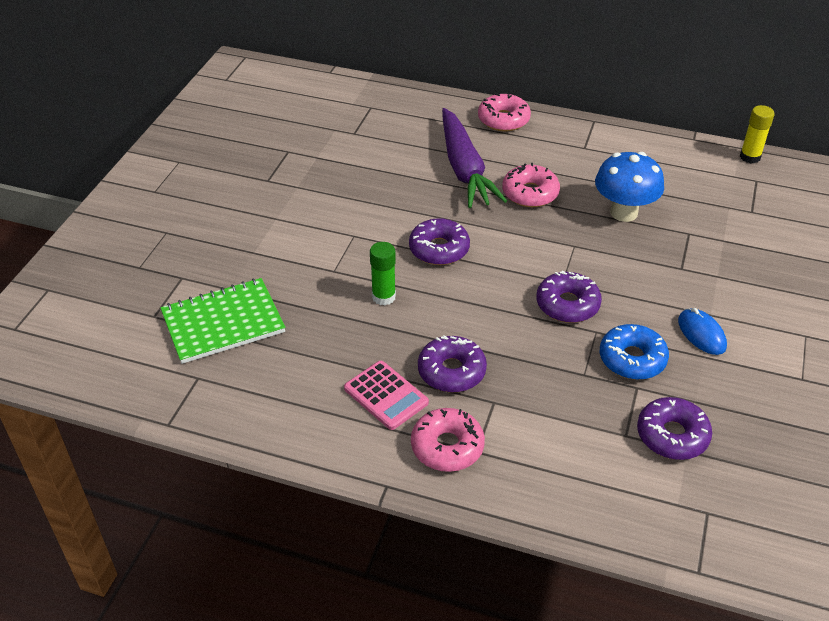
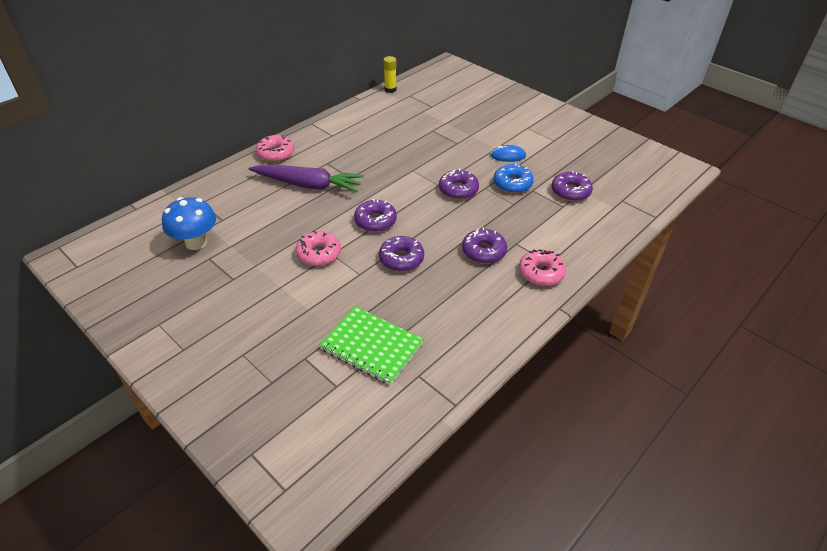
camera: 65 degrees left, 0 degrees up
(223, 323) = (372, 346): green notebook -> green notebook turned 60 degrees counterclockwise
(383, 297) = (401, 259): green glue stick -> purple donut
(386, 395) = (488, 285): pink calculator -> none
(530, 193) = (355, 169): pink donut -> pink donut (319, 254)
(624, 212) = (399, 143): blue mushroom -> blue mushroom (196, 242)

